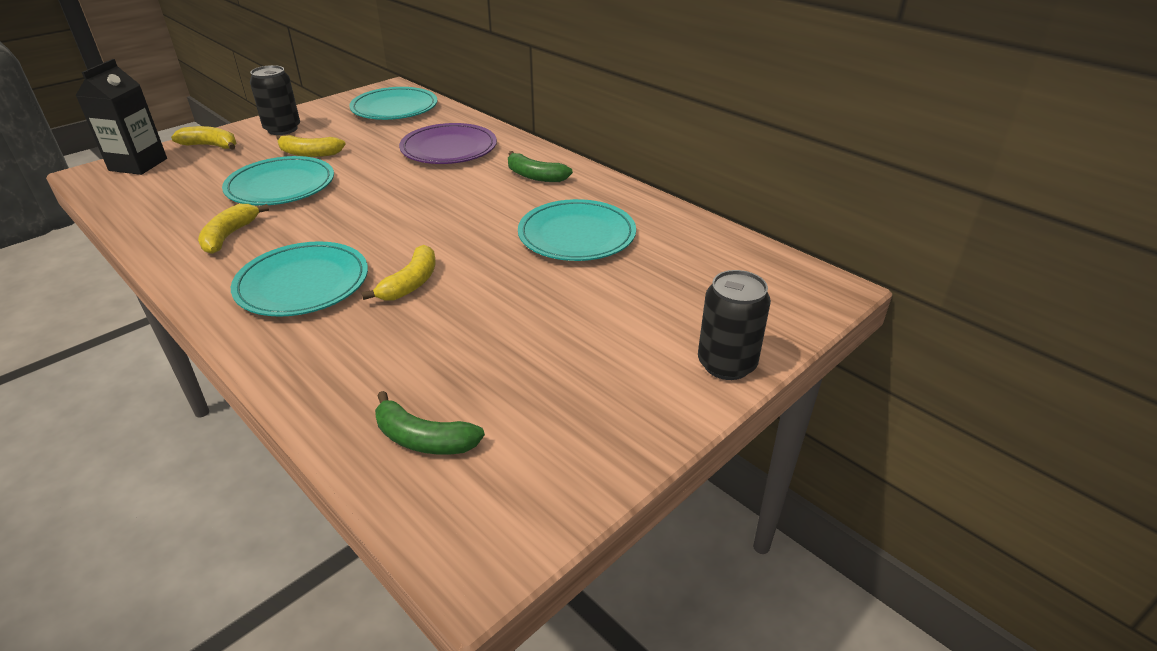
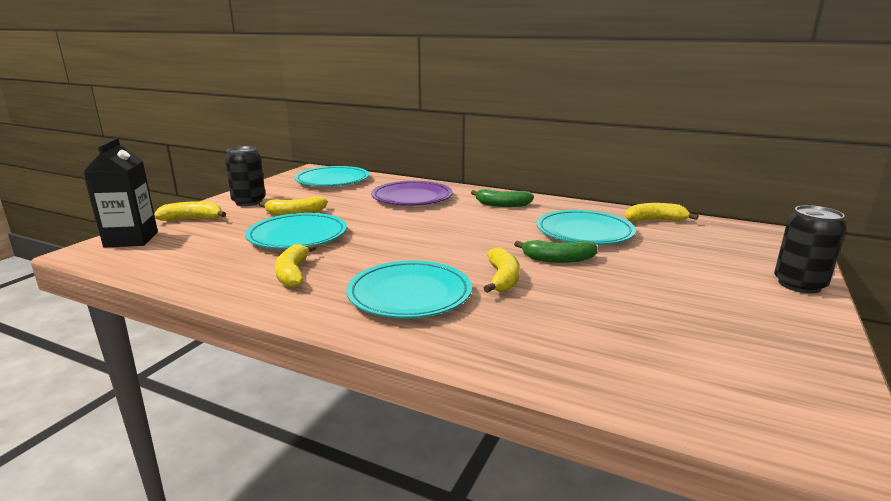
camera: 20 degrees left, 15 degrees down
(423, 439) = (670, 376): green banana -> green banana (558, 259)
(685, 233) = (655, 220): none -> yellow banana

